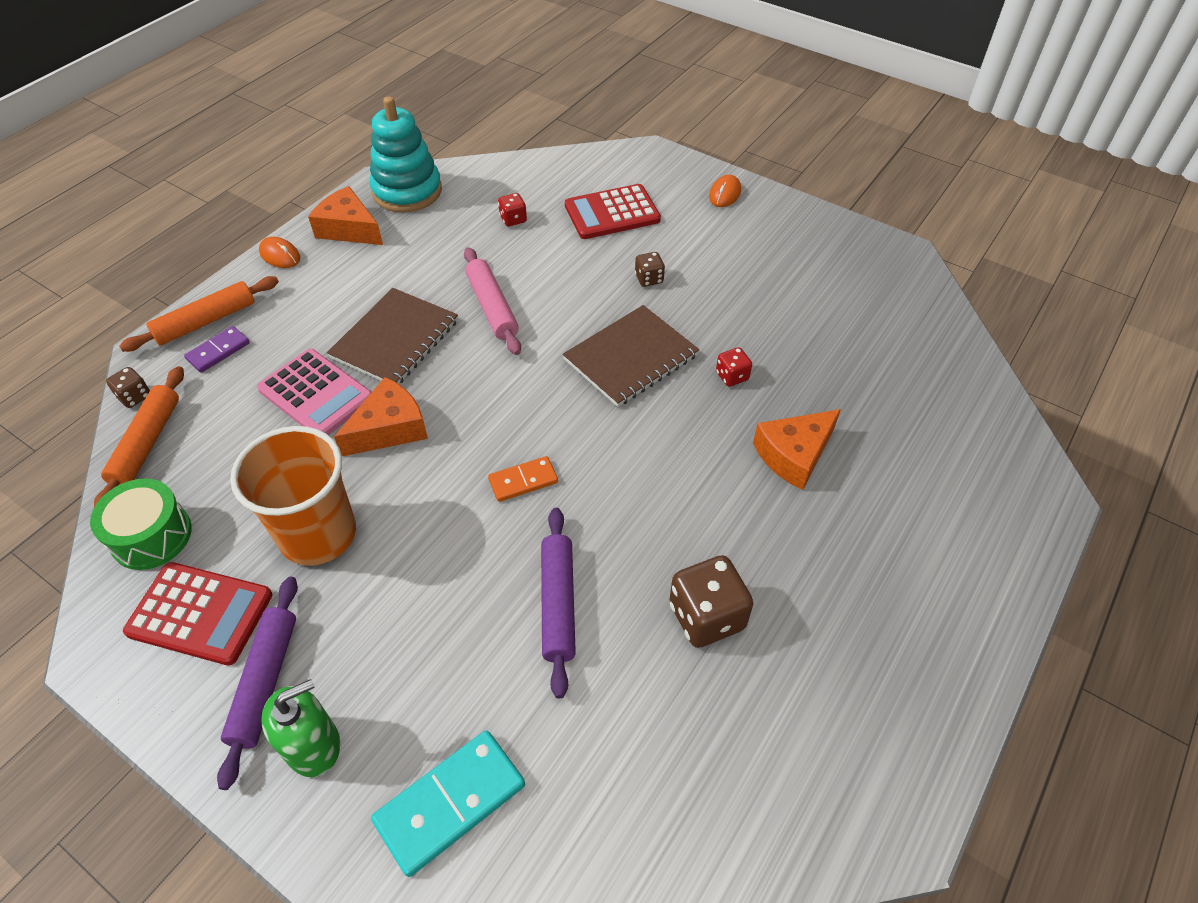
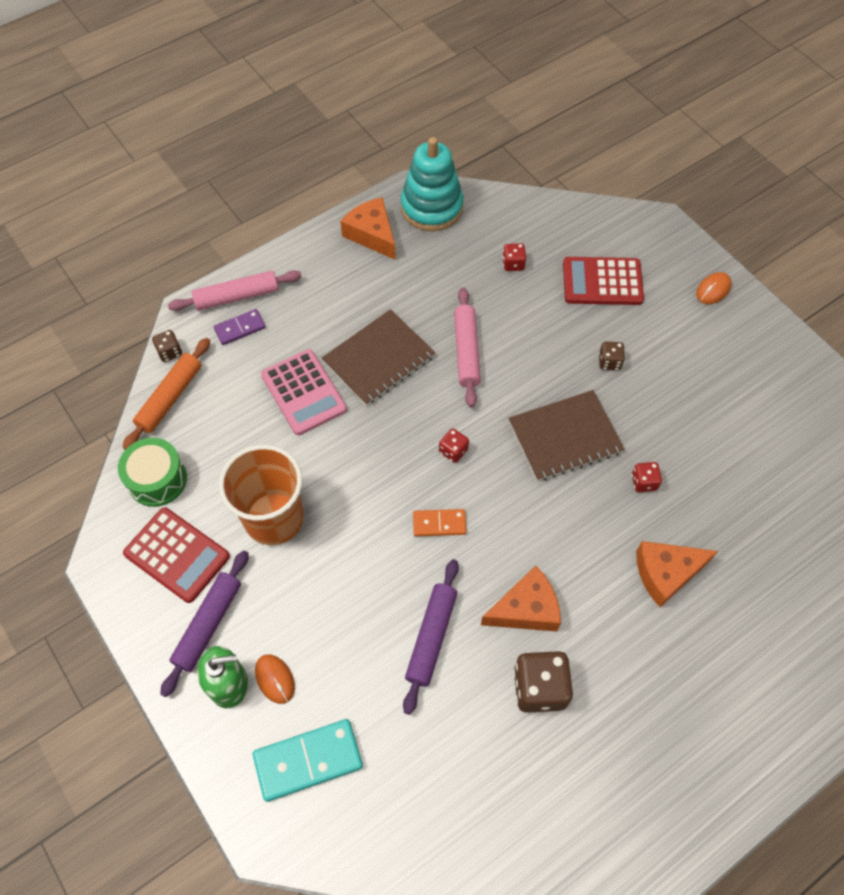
camera: 20 degrees right, 10 degrees up
(206, 321) = (237, 296): orange rolling pin -> pink rolling pin
(280, 255) = (309, 246): orange mouse -> orange mouse (275, 679)
(389, 428) = (351, 442): orange cheese -> orange cheese (526, 609)
(512, 404) = (453, 451): none -> red dice

